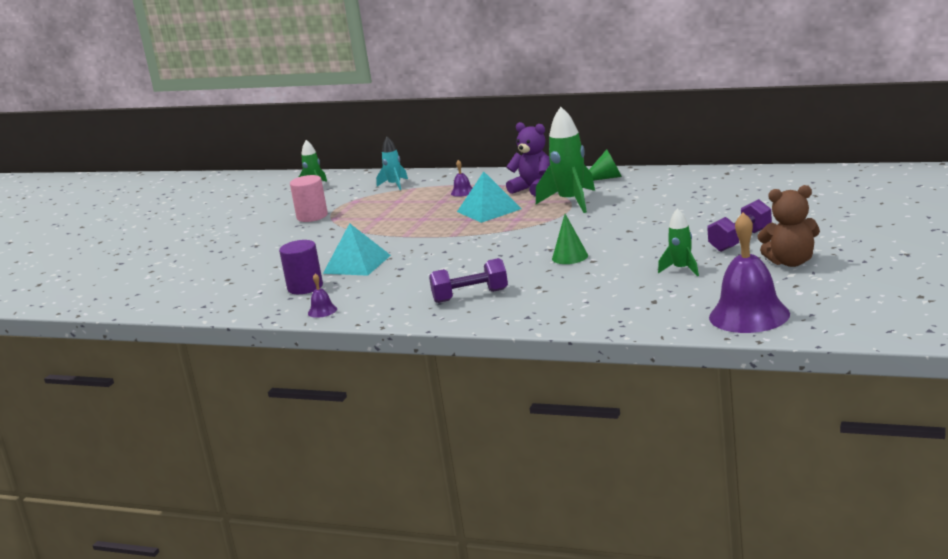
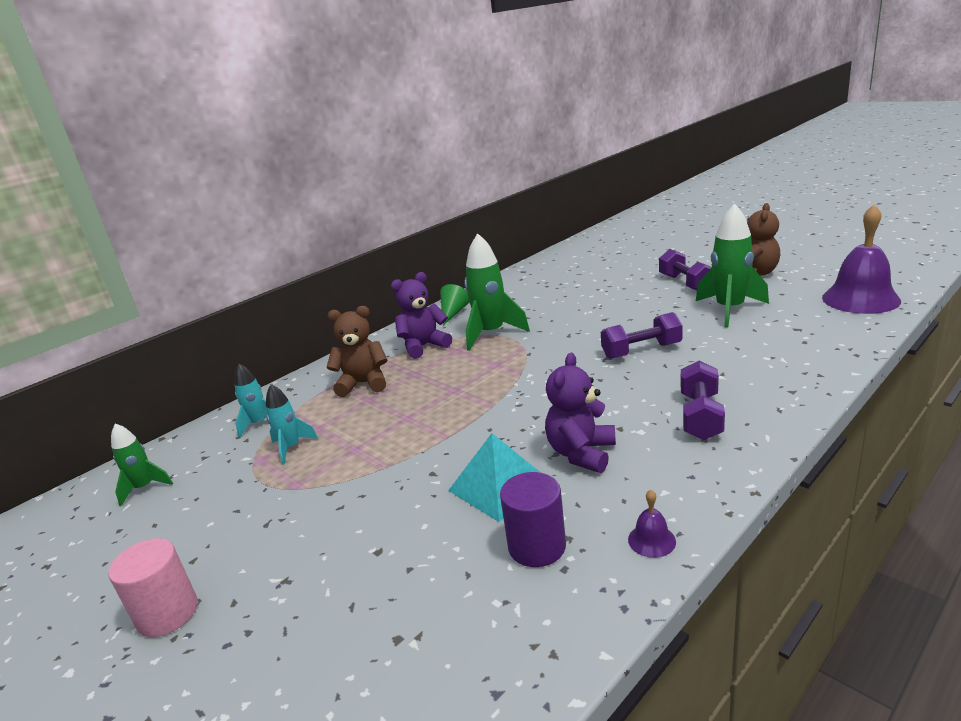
camera: 65 degrees left, 5 degrees up
(312, 216) = (255, 504): pink cylinder -> pink cylinder (167, 613)
(371, 203) = (291, 448): none -> turquoise rocket
(403, 274) = (581, 453): none -> purple teddy bear
(462, 192) = (363, 384): purple bell -> brown teddy bear
(489, 210) = (445, 375): turquoise pyramid -> none
(570, 257) = (641, 351): green cone -> purple dumbbell
(682, 269) = (729, 310): green rocket -> green rocket, size x1.76

